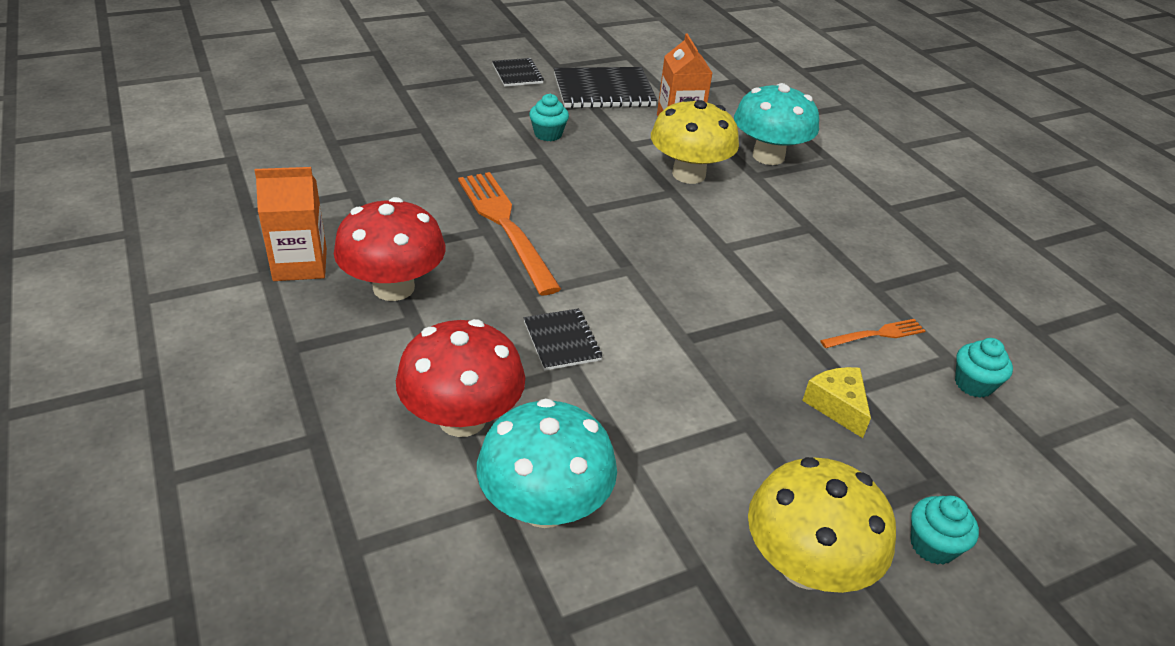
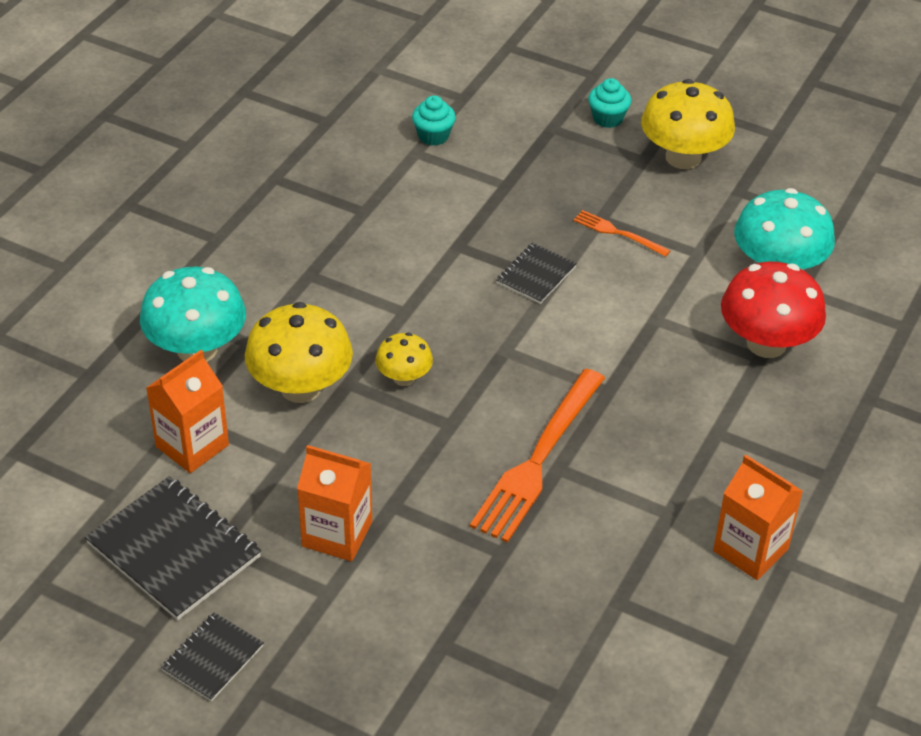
camera: 125 degrees left, 5 degrees up
(393, 287) = (700, 470): red mushroom -> none
(548, 134) = (337, 534): turquoise cupcake -> orange carton
(562, 341) = (636, 340): black notebook -> black notebook (536, 275)
(652, 214) = (404, 378): none -> yellow mushroom
(837, 406) = (534, 186): yellow cheese -> none
(876, 334) = (429, 193): orange fork -> orange fork (618, 233)

